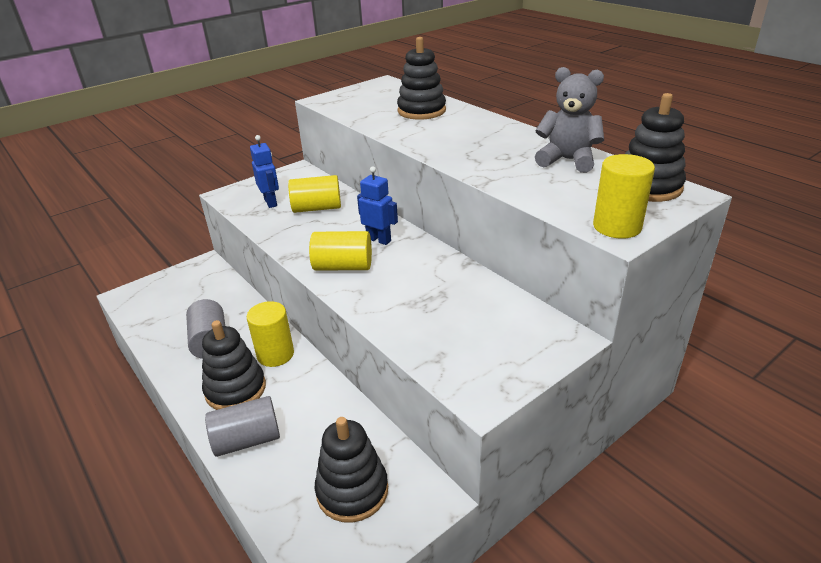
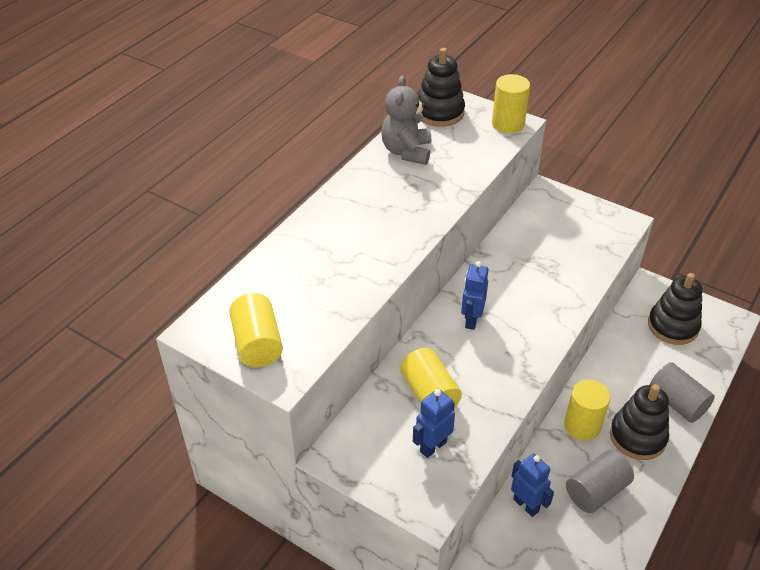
camera: 110 degrees left, 10 degrees up
(233, 300) = (526, 505): none -> blue robot
(343, 266) = (528, 332): yellow cylinder -> yellow cylinder (257, 343)
(421, 111) = (307, 266): black stacking toy -> none

